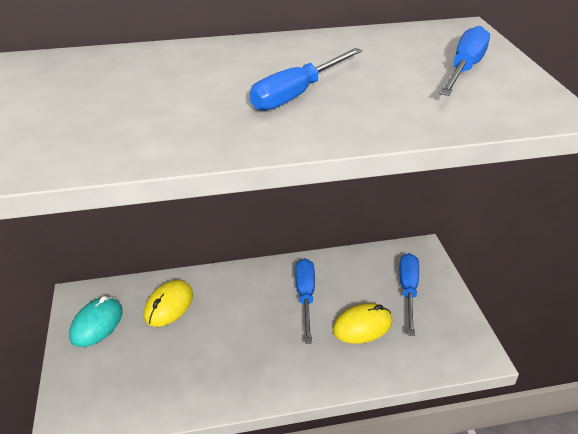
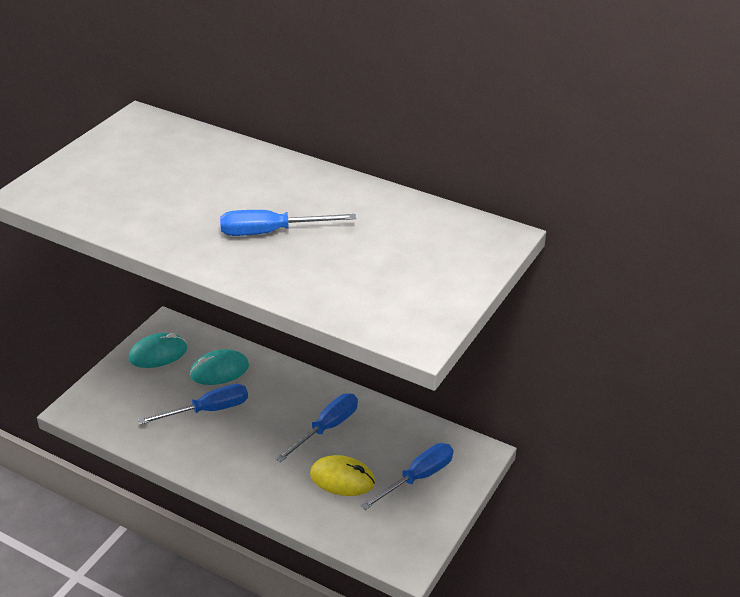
camera: 40 degrees right, 0 degrees up
(169, 305) = (219, 370): yellow mouse -> turquoise mouse
(464, 69) = (424, 272): blue screwdriver -> blue screwdriver (208, 410)

